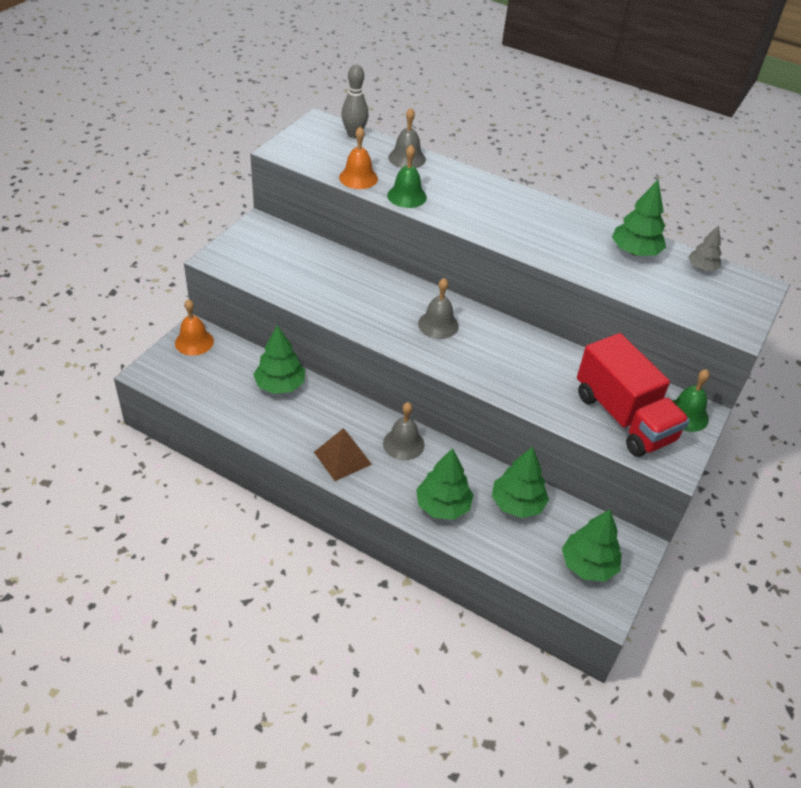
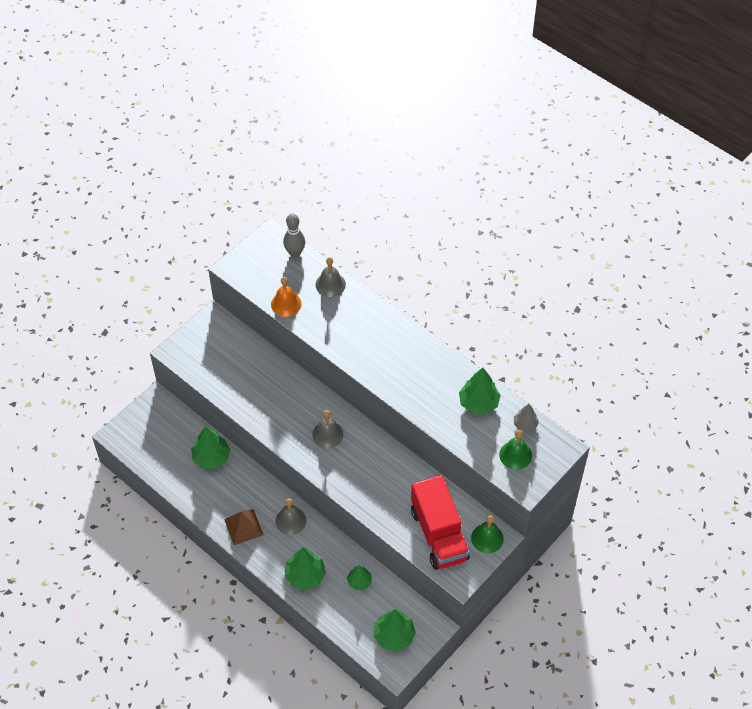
camera: 15 degrees right, 10 degrees up
(194, 342) = (154, 409): orange bell -> none
(407, 196) = (318, 327): green bell -> green bell (515, 455)
(517, 504) = (359, 581): green tree -> green tree, size x0.61

